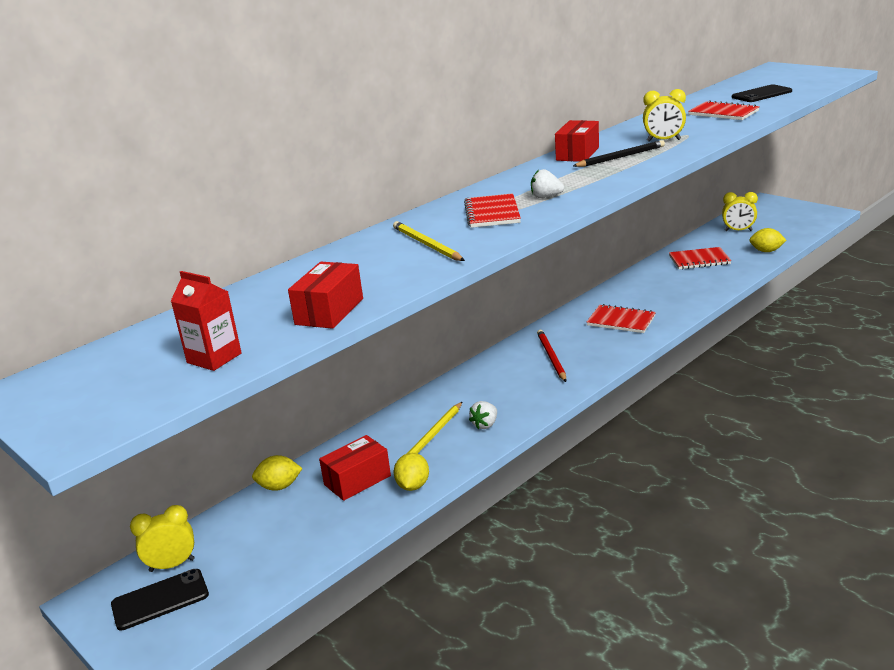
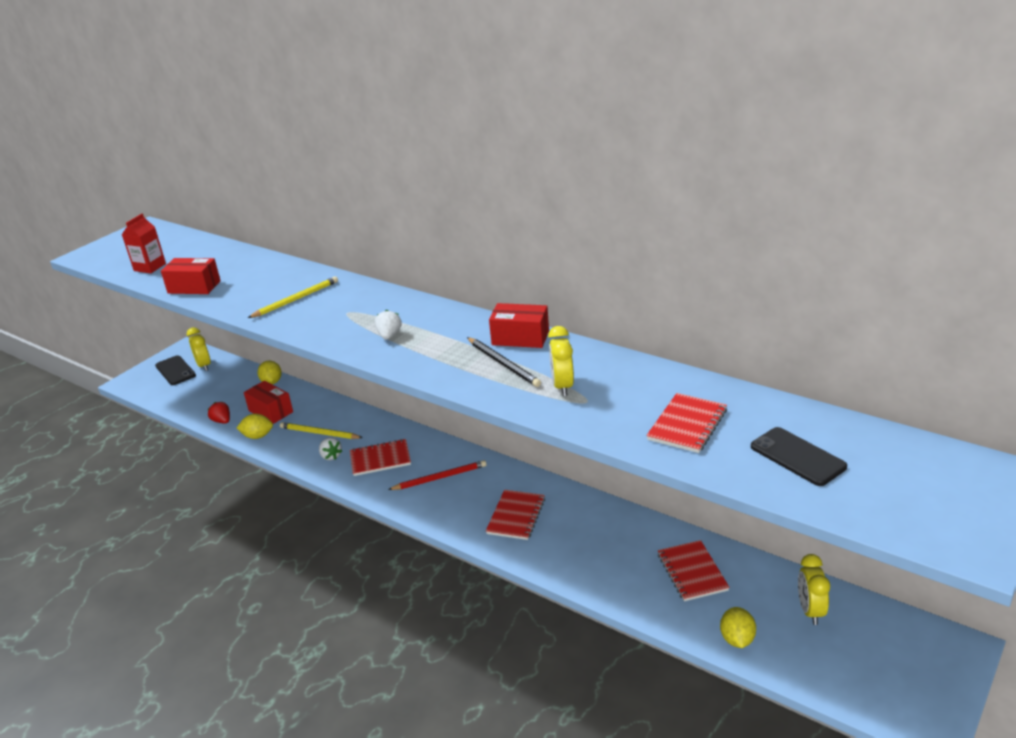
camera: 80 degrees right, 5 degrees up
(355, 524) = (222, 421): none -> red strawberry
(485, 425) = (331, 456): white strawberry -> white strawberry turned 150 degrees counterclockwise
(492, 213) = (356, 316): red notebook -> red notebook (380, 459)

